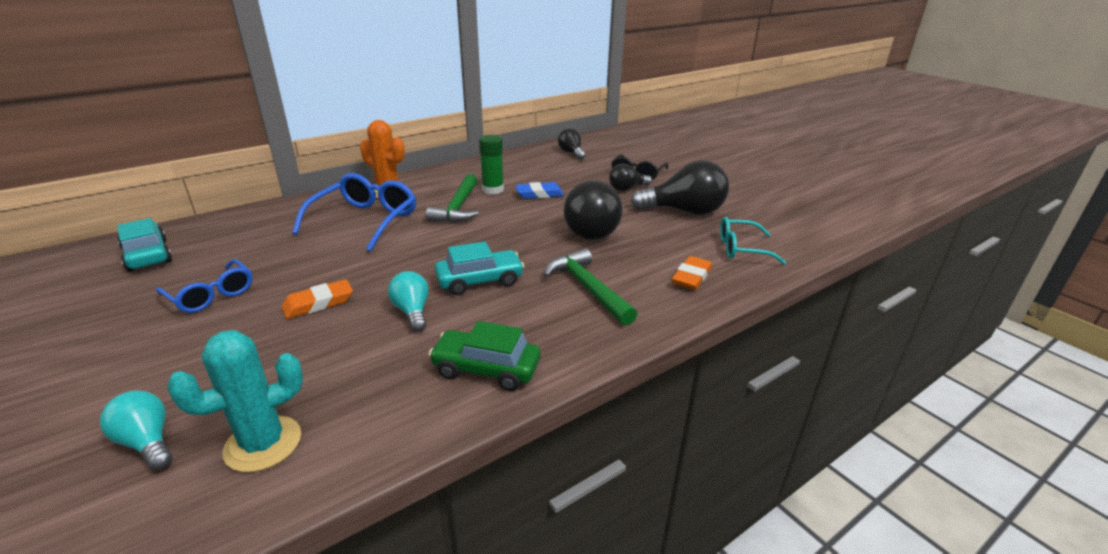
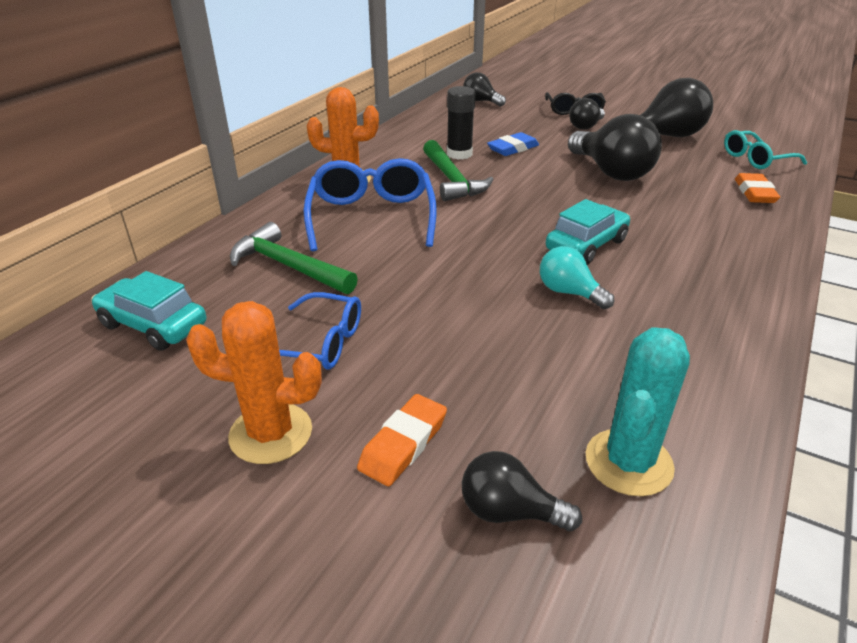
camera: 25 degrees left, 5 degrees up
(106, 340) = (271, 433): none -> orange cactus
(147, 442) = (509, 511): turquoise light bulb -> black light bulb
(318, 303) = (460, 314): orange eraser -> orange eraser (403, 444)
(486, 369) = (715, 321): green car -> none
(493, 190) = (459, 154): green glue stick -> black glue stick
(587, 288) = (688, 225): green hammer -> green hammer (288, 266)

